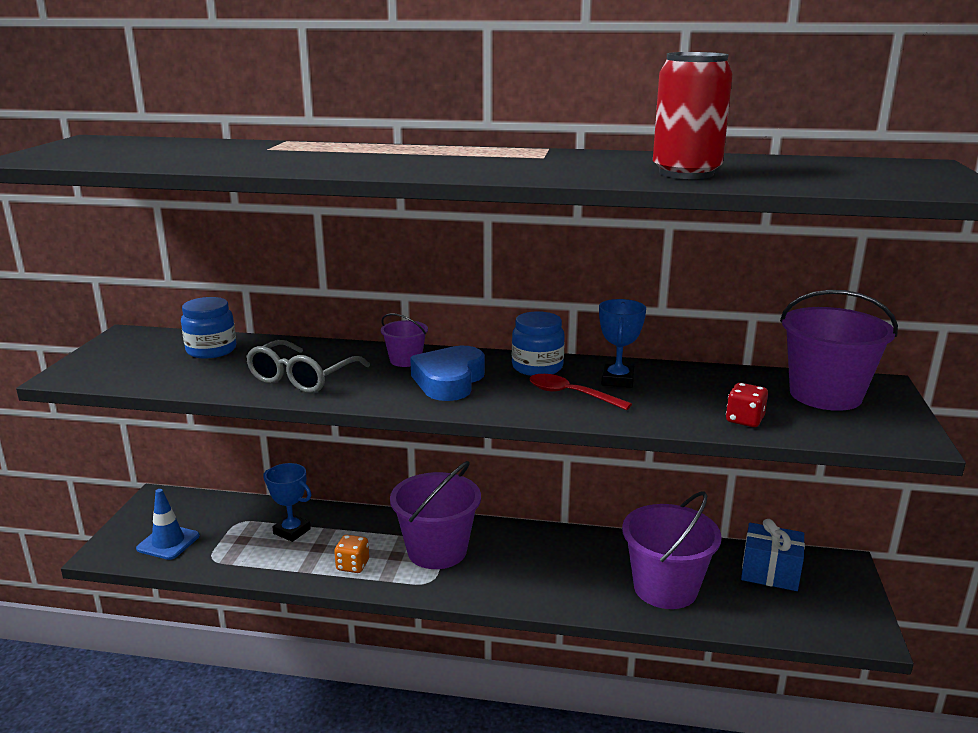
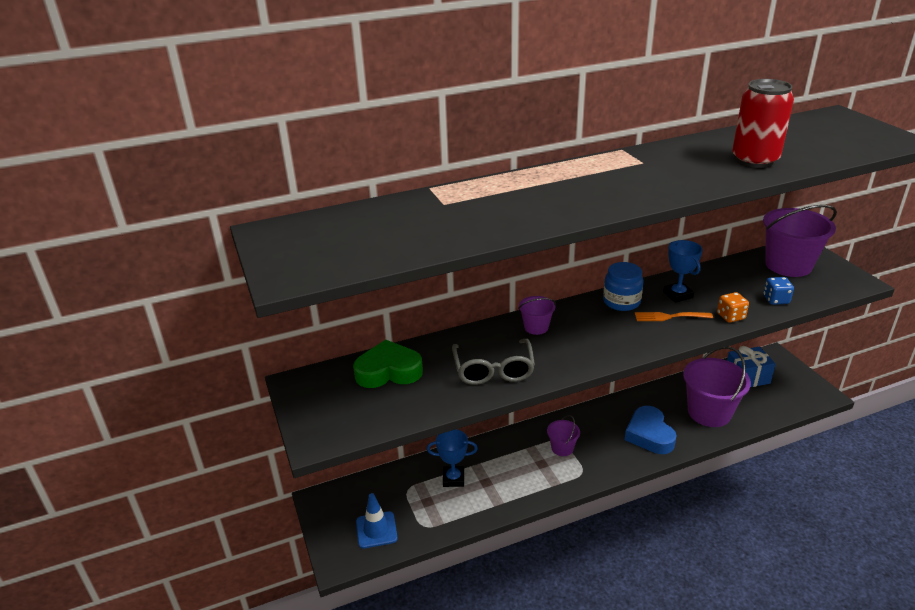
camera: 30 degrees left, 10 degrees up
(211, 350) = (388, 371): blue jar -> green heart
(352, 565) = (524, 484): orange dice -> orange dice (730, 316)
(437, 551) = (562, 448): purple bucket -> purple bucket, size x0.50
(449, 381) = (588, 334): blue heart -> blue heart (649, 435)
(571, 394) = (669, 317): red spoon -> orange fork
(744, 420) = (776, 300): red dice -> blue dice

